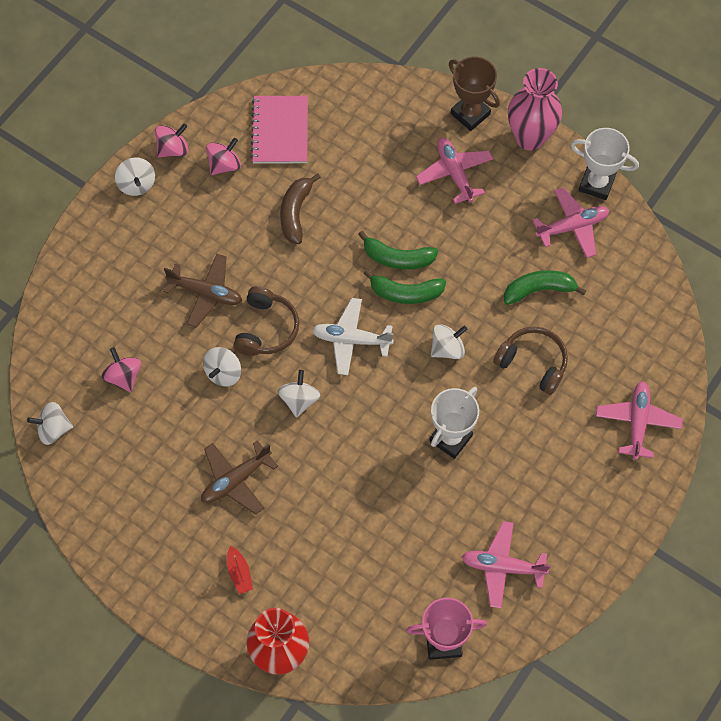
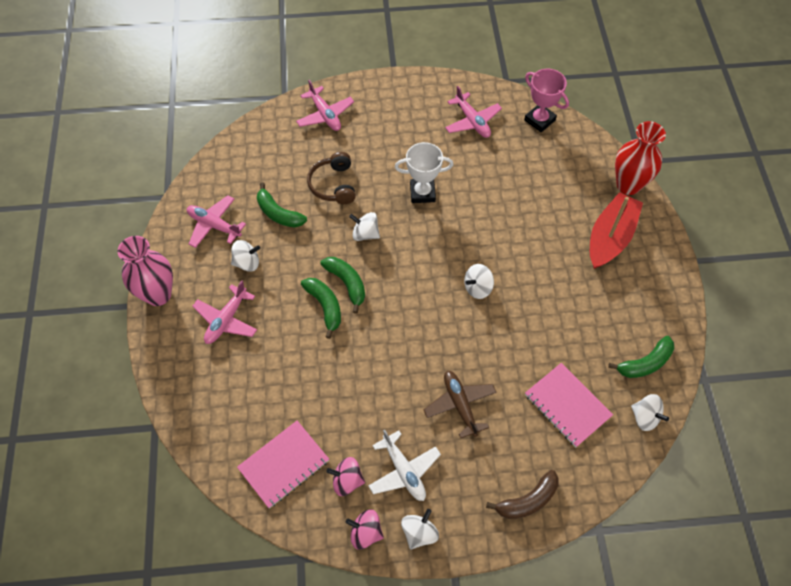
camera: 130 degrees left, 5 degrees down
(95, 477) = (645, 363): none -> green banana
(123, 376) = (567, 405): pink spinning top -> pink notebook
(223, 373) = (503, 346): white spinning top -> white spinning top (247, 263)
(236, 480) = (562, 282): brown plane -> none
(239, 573) = (610, 237): red boat -> red boat, size x2.46
(266, 328) = (449, 345): brown headphones -> none
(295, 213) = (345, 397): brown banana -> brown banana (527, 500)
(351, 340) = (409, 290): white plane -> white plane (404, 471)
(470, 114) = (165, 345): brown trophy -> none
(596, 184) = (167, 233): white trophy -> none
(637, 422) = (325, 115): pink plane -> pink plane turned 90 degrees counterclockwise

